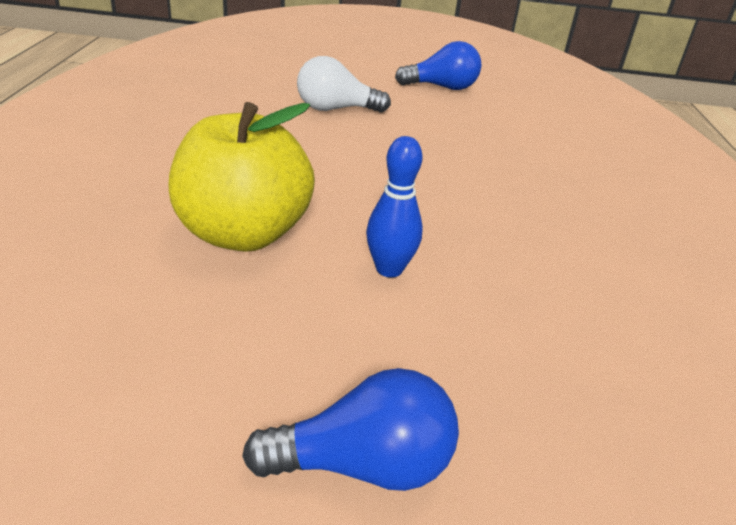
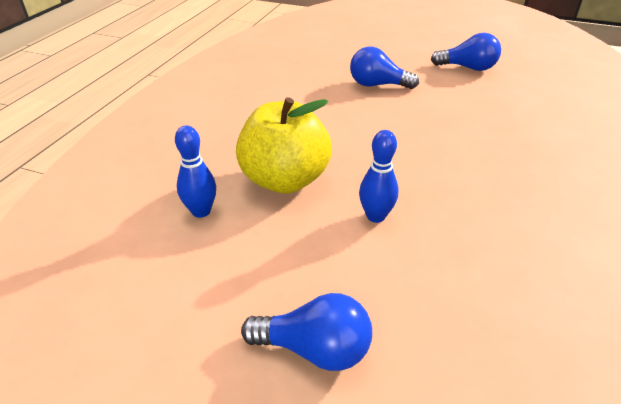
camera: 20 degrees right, 5 degrees up
(120, 290) = (201, 211): none -> blue bowling pin
(335, 109) = (377, 85): white light bulb -> blue light bulb

